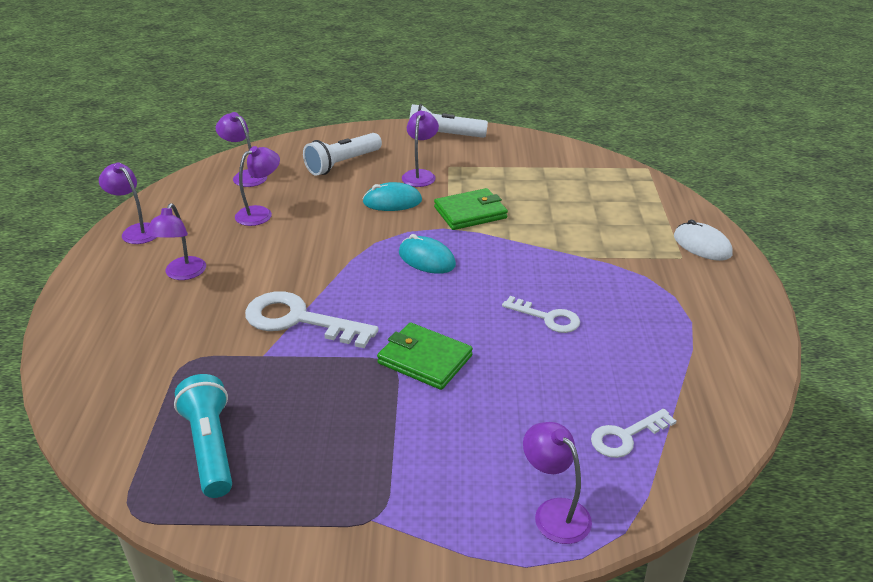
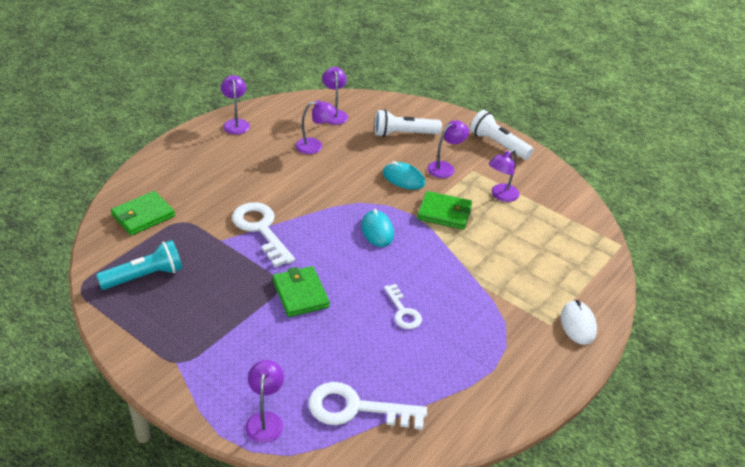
camera: 35 degrees right, 5 degrees up
(126, 381) = (143, 216): none -> green wallet
(182, 274) = (231, 165): purple lamp -> purple lamp (501, 196)
(210, 447) = (144, 276): turquoise flashlight -> turquoise flashlight turned 45 degrees clockwise
(625, 436) = (355, 408): white key -> white key, size x1.71

